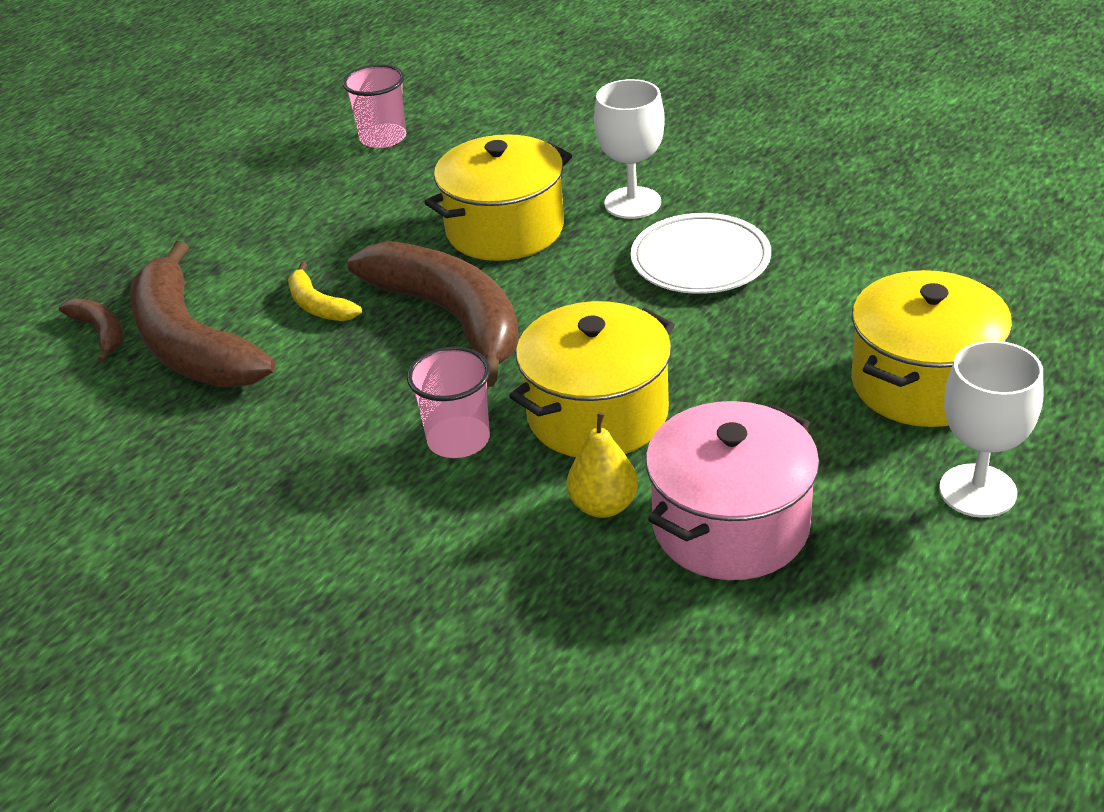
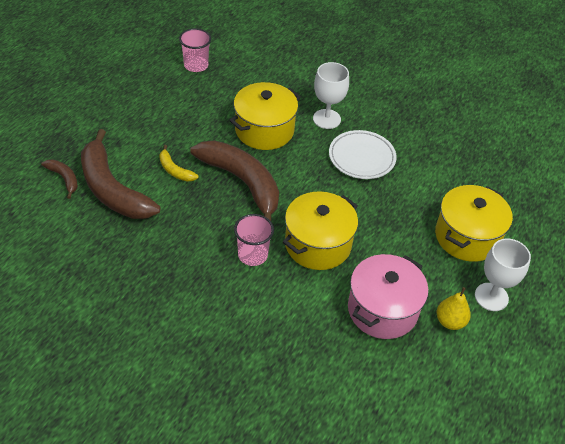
camera: 10 degrees left, 10 degrees up
(603, 506) = (324, 296): yellow pear -> yellow pear (450, 321)

